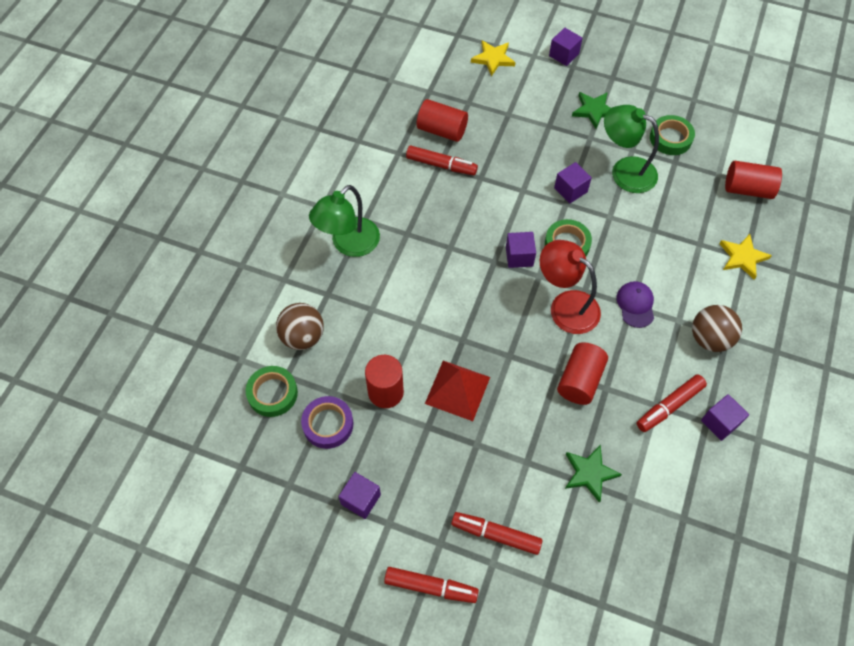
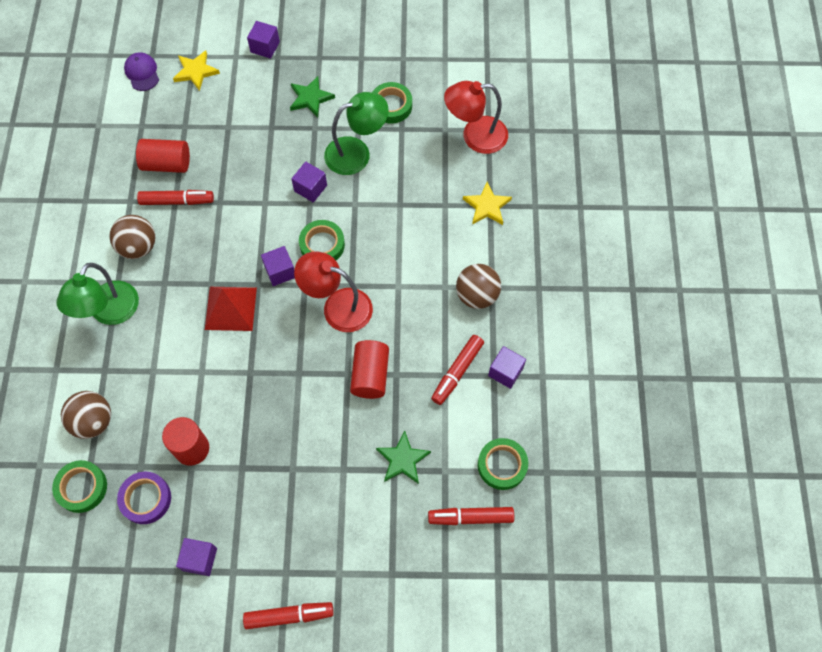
camera: 20 degrees left, 5 degrees up
(393, 194) = (138, 247): none -> brown ball
(457, 390) = (259, 423): red pyramid -> red pyramid (230, 308)
(496, 535) = (334, 547): red marker -> red marker (471, 517)
(624, 171) = (356, 153): green lamp -> green lamp turned 150 degrees clockwise
(635, 305) = (402, 284): purple cap -> purple cap (142, 73)
(692, 514) = (502, 465): none -> green tape
(747, 189) = (475, 136): red cylinder -> red lamp

